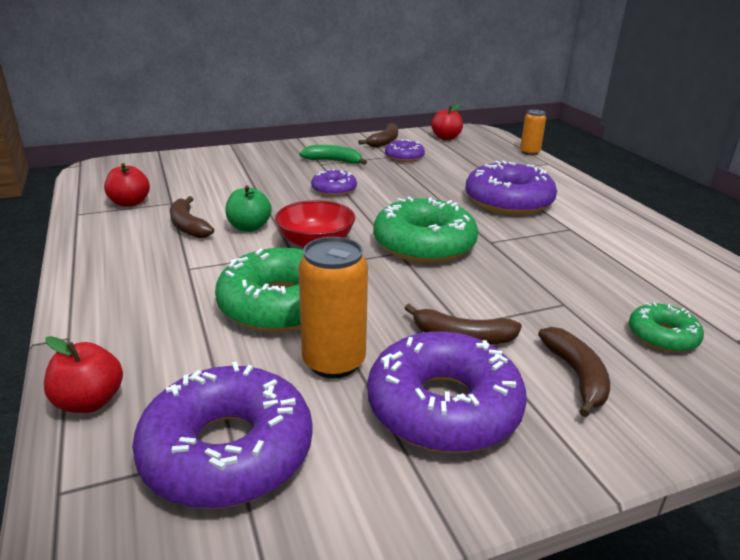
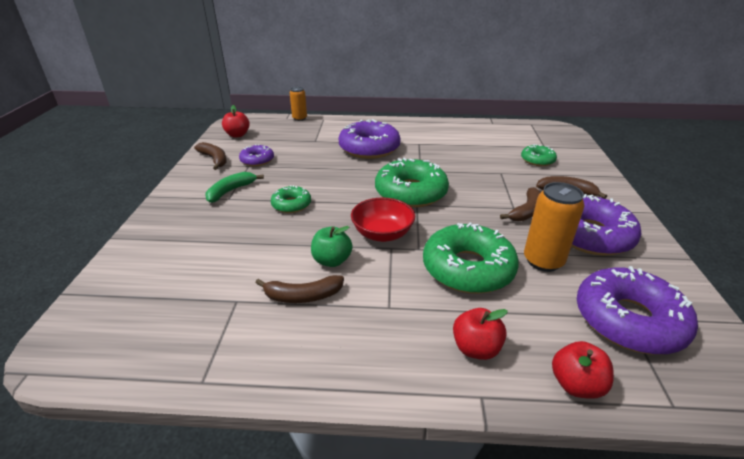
camera: 65 degrees left, 5 degrees up
(130, 203) = (210, 332): red apple -> red apple (476, 348)
(334, 189) = (291, 204): purple donut -> green donut

